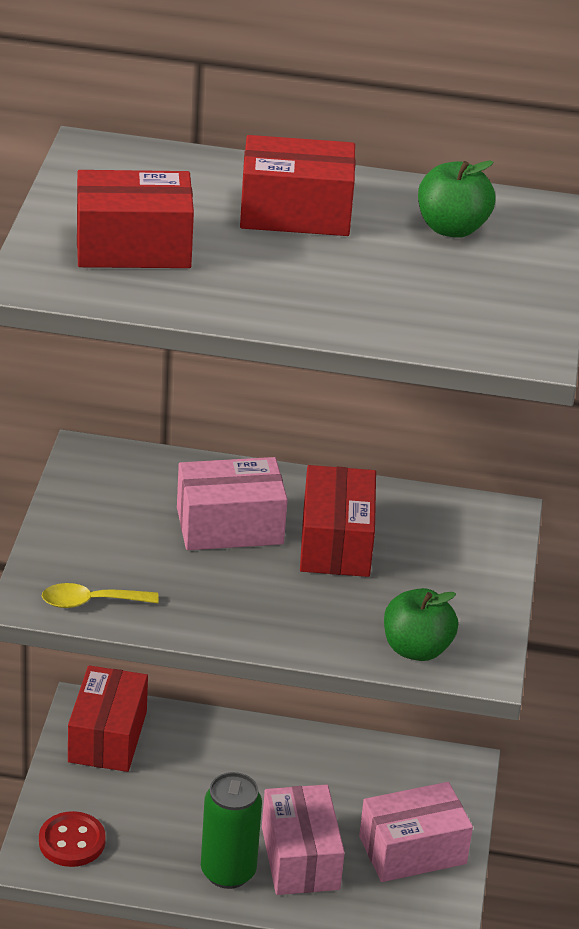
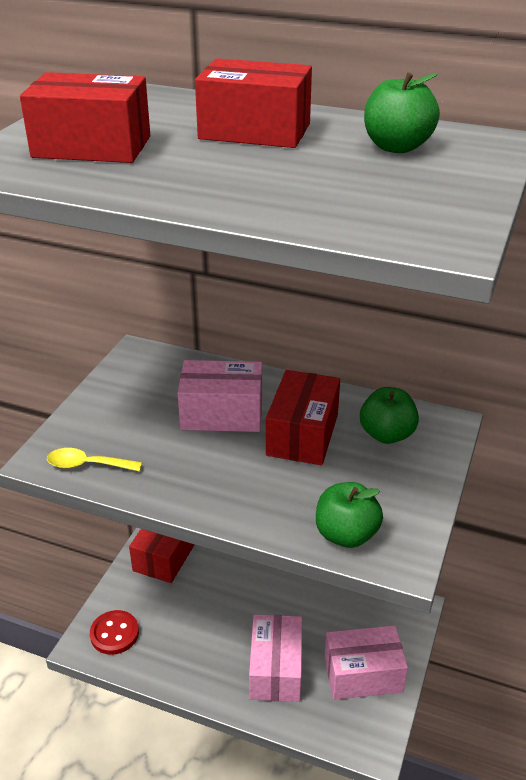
camera: 15 degrees right, 0 degrees up
(228, 872) = (219, 674): green can -> none
(435, 534) = (386, 434): none -> green apple

